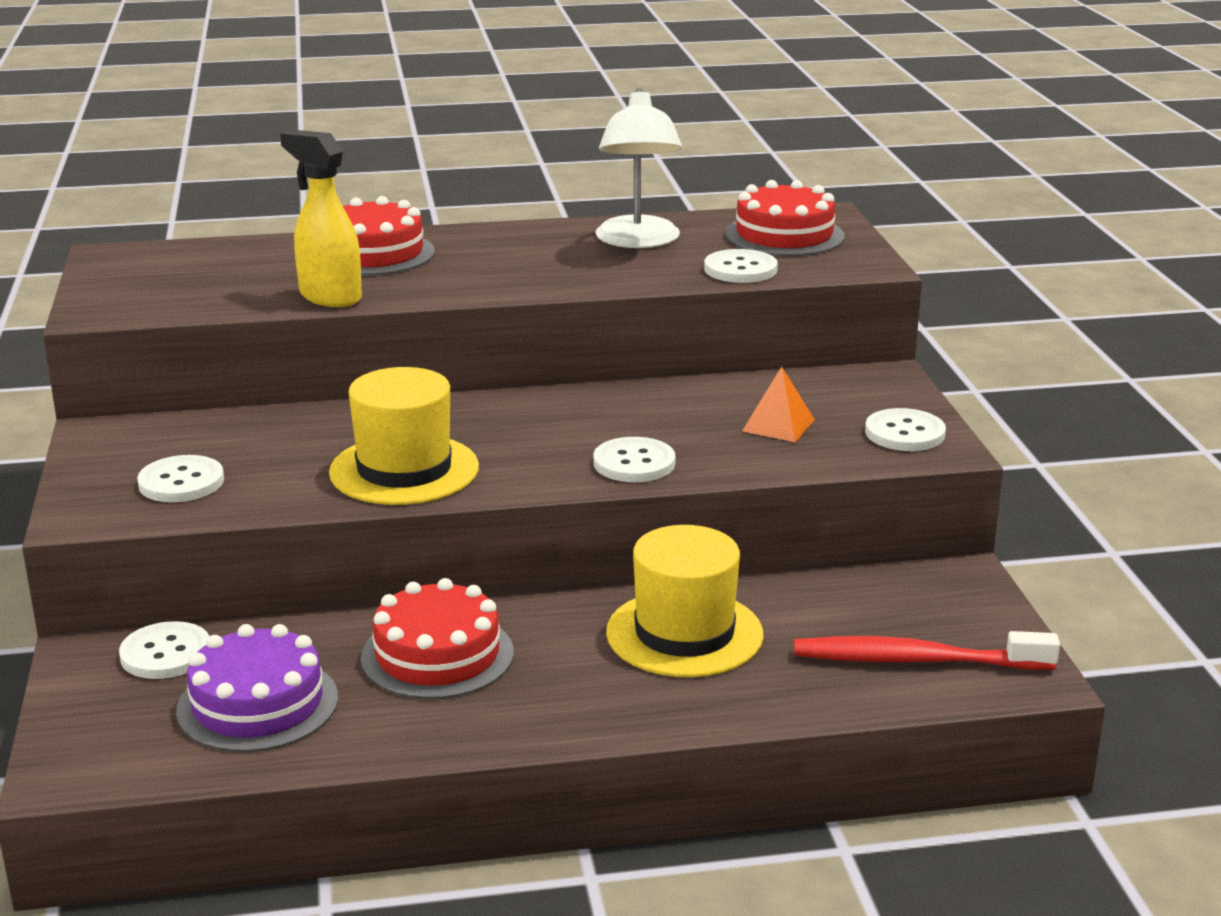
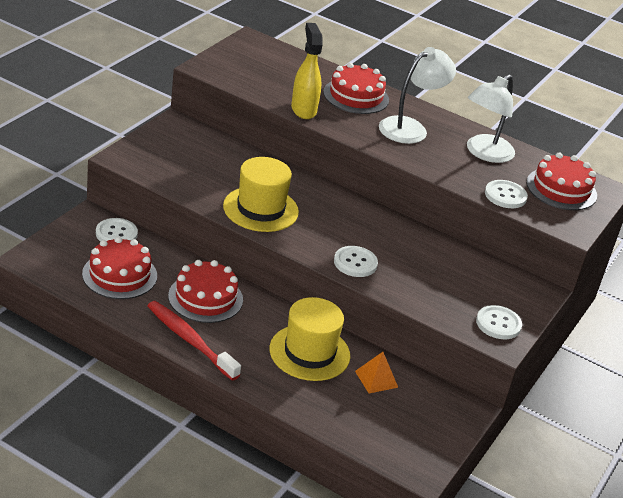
camera: 35 degrees right, 10 degrees up
(181, 482) = (174, 164): white button -> none
(257, 704) = (119, 275): purple cake -> red cake
(504, 255) = (410, 127): none -> white lamp
(778, 425) = (447, 284): orange pyramid -> orange pyramid (376, 379)
(917, 660) = (385, 429): red toothbrush -> red toothbrush (190, 341)

